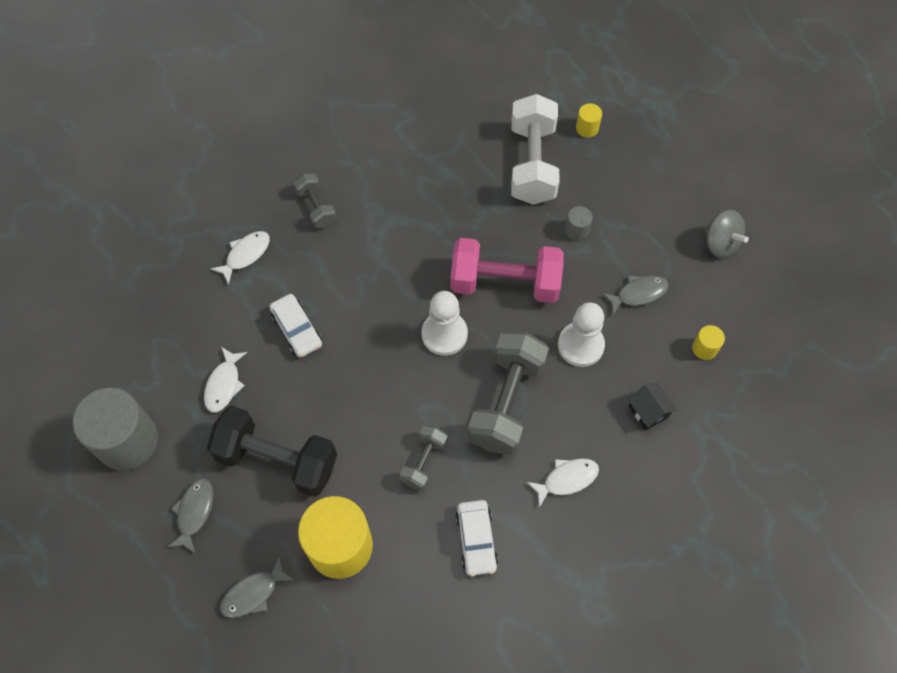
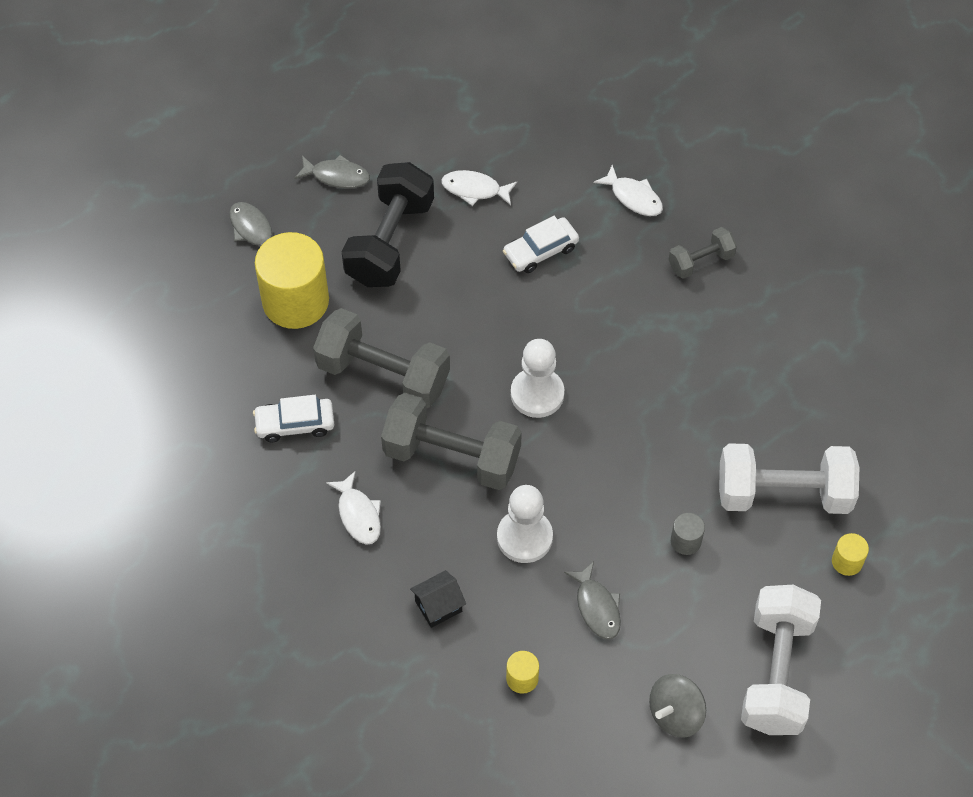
camera: 90 degrees right, 5 degrees down
(127, 441) = (413, 114): grey cylinder -> none
(424, 462) = (383, 375): grey dumbbell -> grey dumbbell, size x1.92
(505, 283) = (607, 458): pink dumbbell -> none
(679, 178) = (776, 672): none -> white dumbbell

